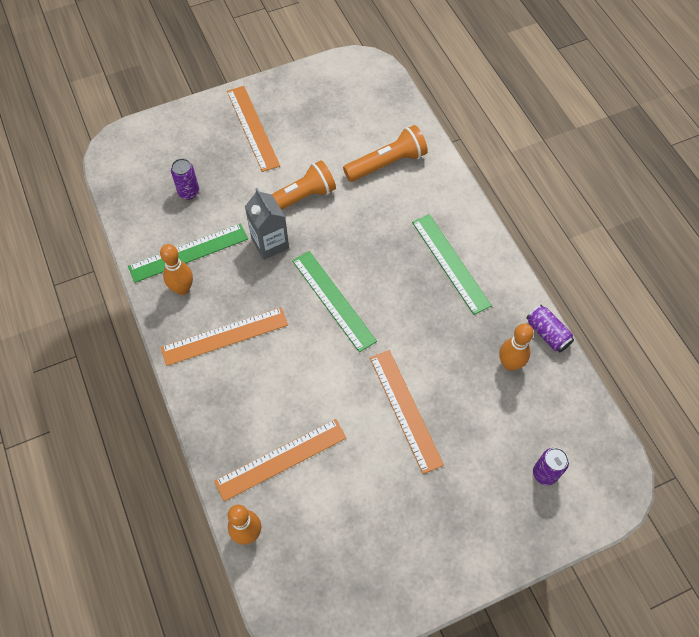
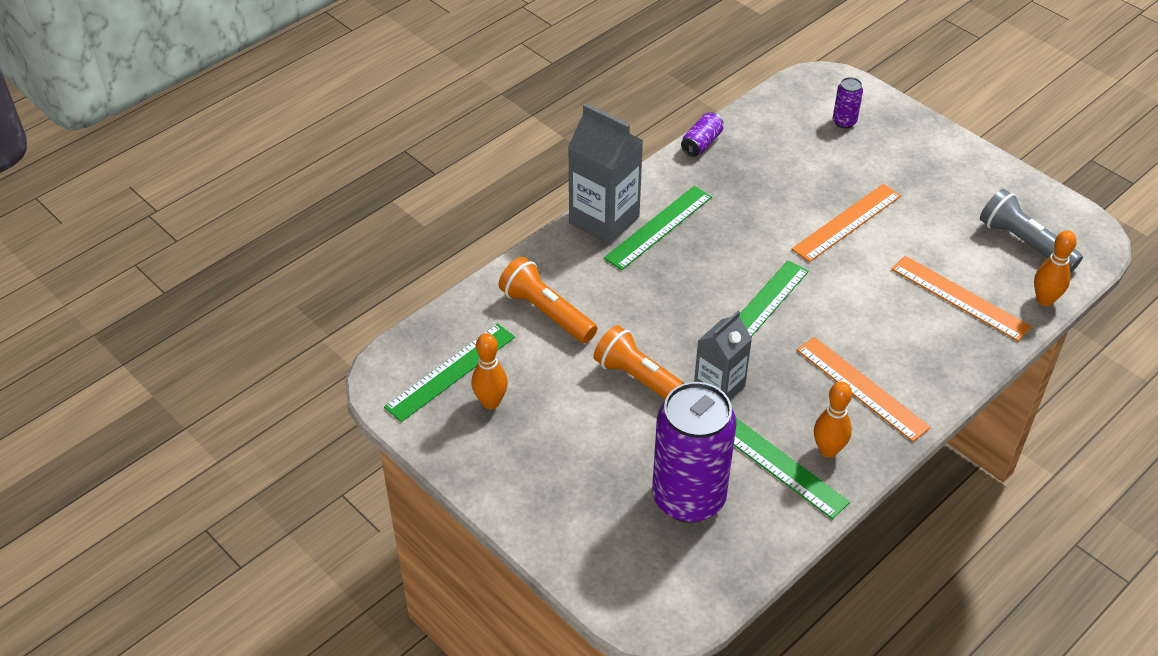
camera: 110 degrees left, 15 degrees down
(189, 192) = (688, 498): purple can -> purple can, size x2.37
(253, 128) = (549, 465): orange ruler -> none
(321, 557) = (1024, 243): none -> grey flashlight
(355, 98) = (451, 372): none -> green ruler
(472, 228) = (604, 220): none -> grey carton
(509, 364) = (751, 162): orange bowling pin -> orange bowling pin (491, 402)

